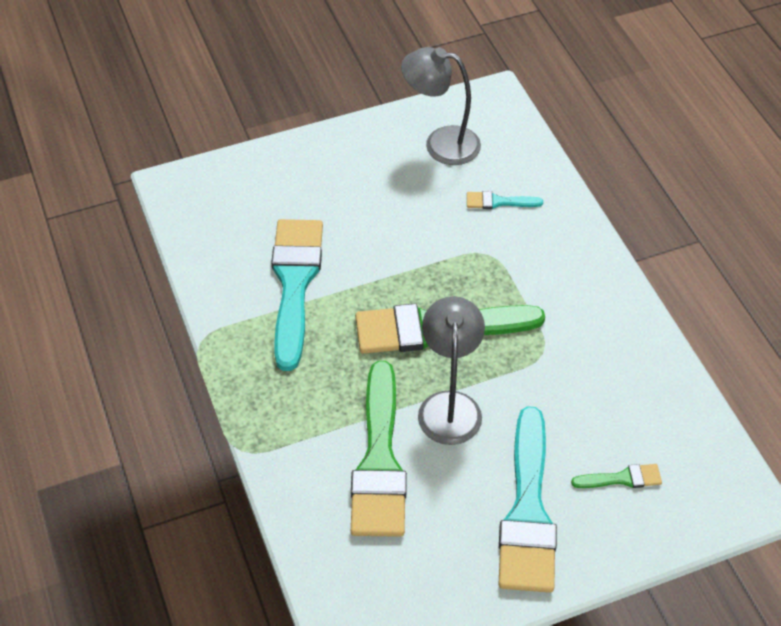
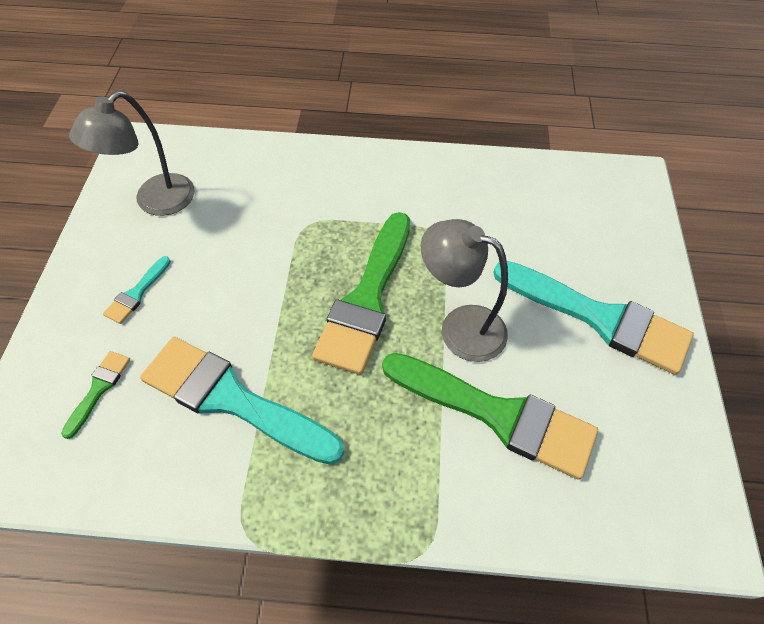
camera: 65 degrees left, 5 degrees up
(498, 202) = (256, 192): turquoise brush -> turquoise brush (137, 293)
(622, 478) = (589, 240): green brush -> green brush (99, 389)

